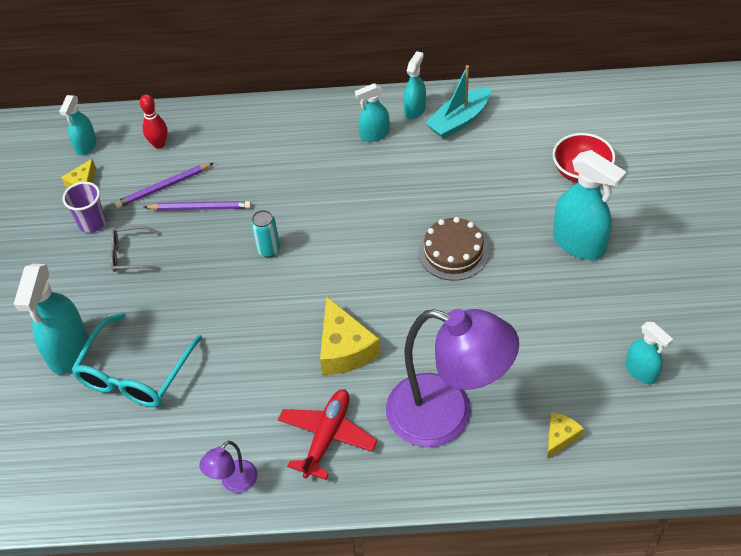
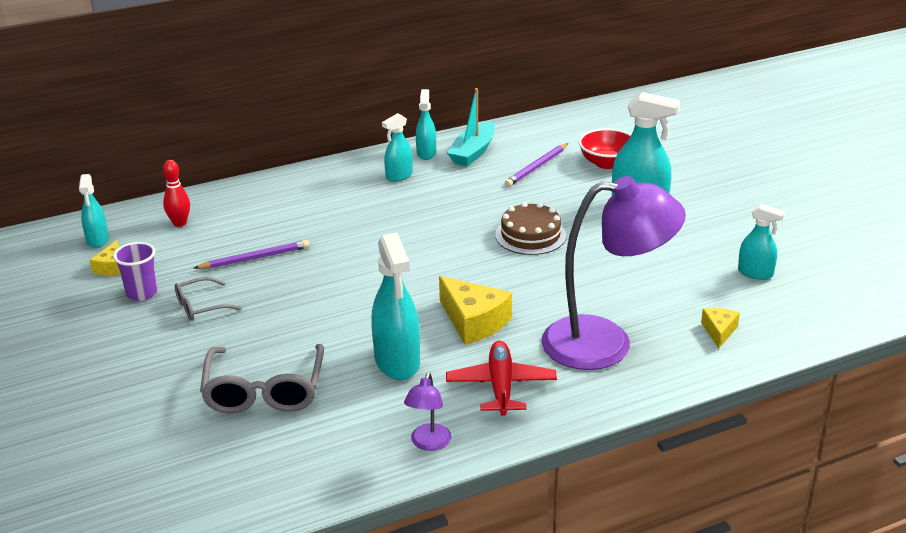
camera: 25 degrees left, 20 degrees down
(68, 351) = (177, 392): turquoise spray bottle -> turquoise spray bottle (397, 362)
(135, 372) = (264, 390): turquoise glasses -> grey glasses
(164, 187) = (205, 252): purple pencil -> purple pencil (537, 167)
(268, 250) = (348, 272): turquoise can -> none

